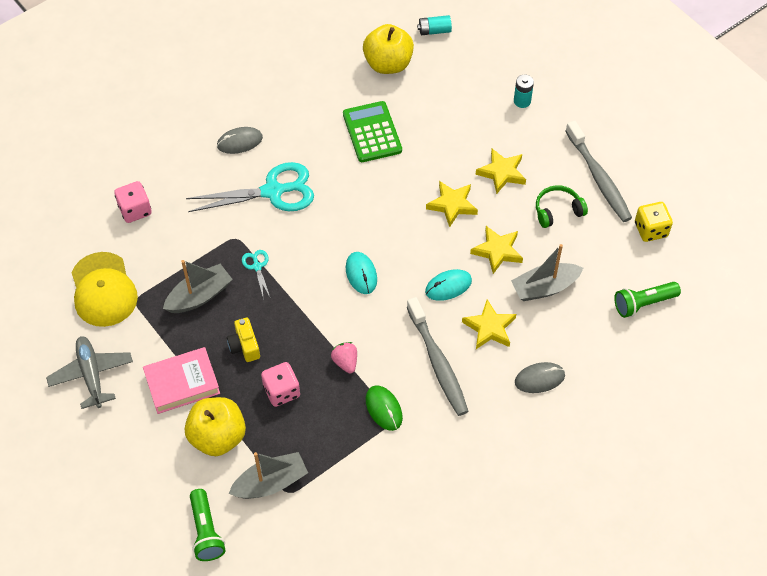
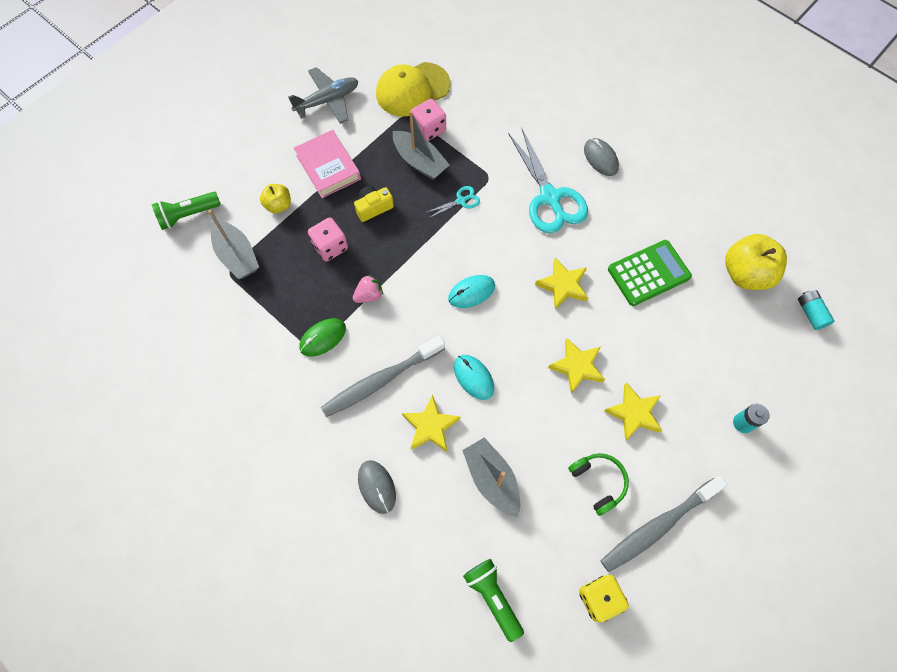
camera: 80 degrees right, 10 degrees up
(135, 210) = (500, 93): pink dice -> pink dice (429, 129)
(218, 437) = (278, 205): yellow apple -> yellow apple, size x0.56
(497, 251) = (528, 422): yellow star -> yellow star (563, 285)

